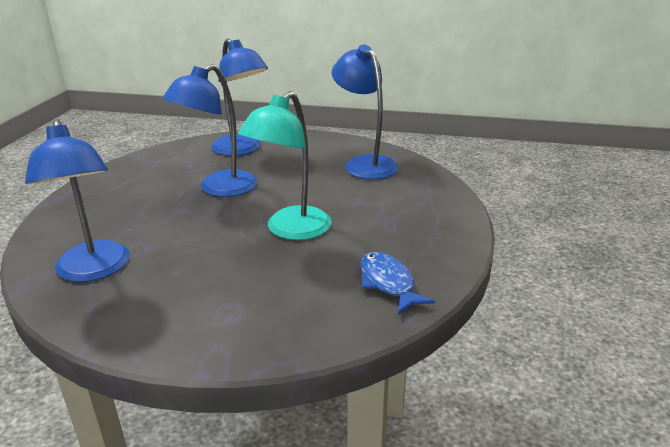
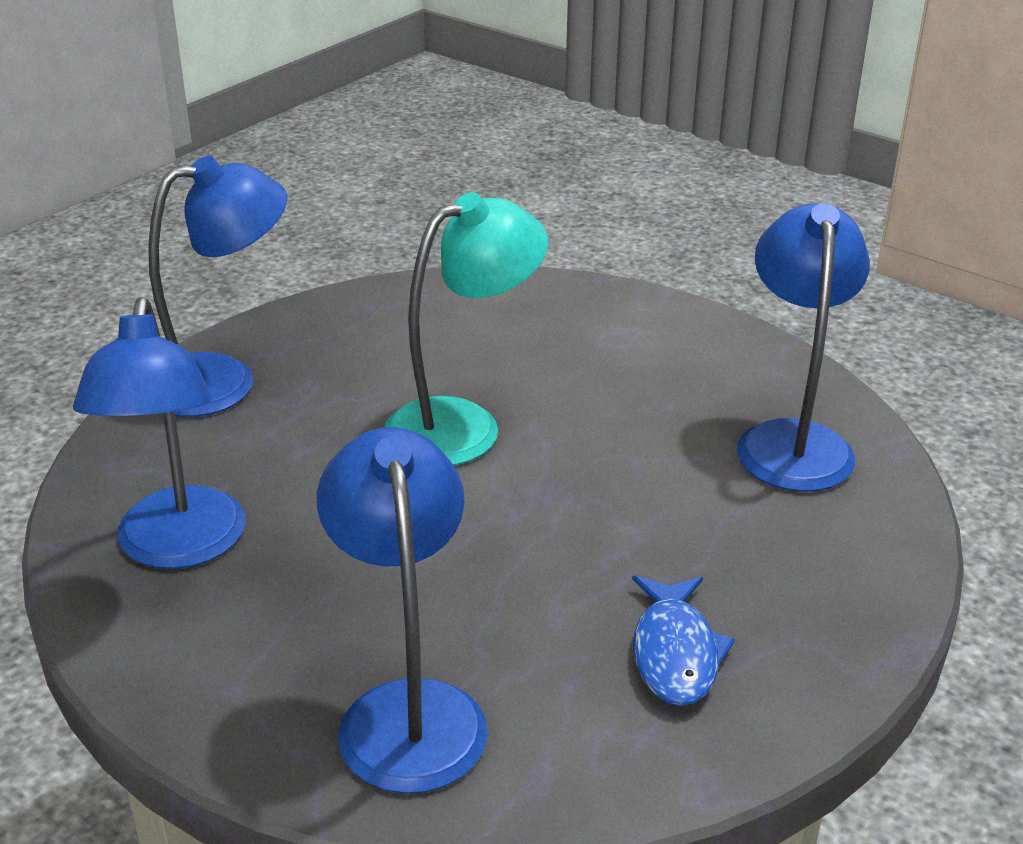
camera: 155 degrees left, 5 degrees up
(219, 189) = (535, 567): blue lamp -> blue lamp (223, 381)
(388, 283) = (402, 316): blue fish -> blue fish (675, 653)

